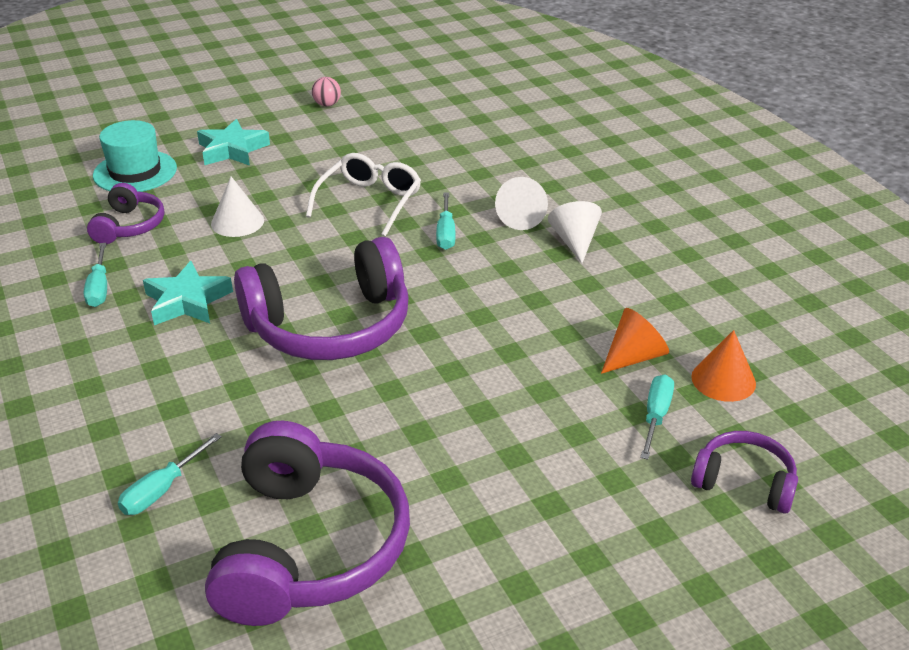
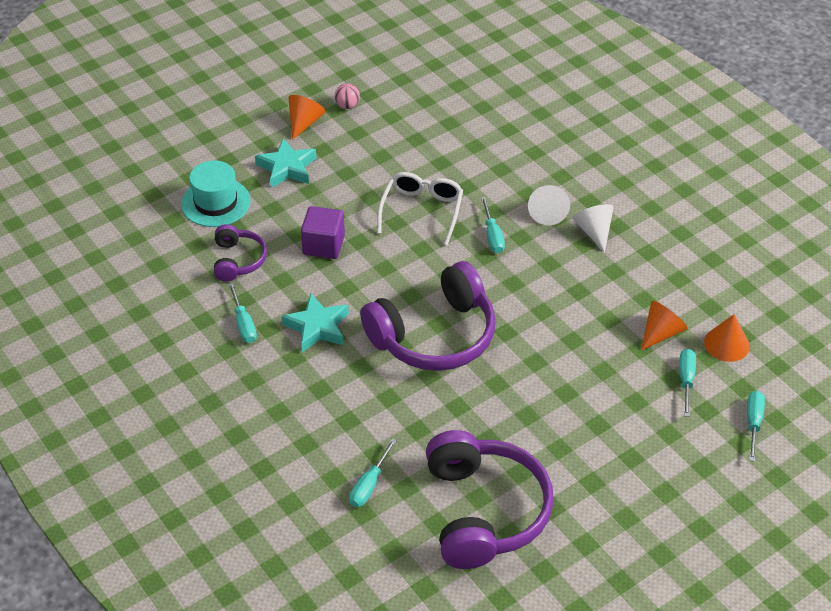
camera: 10 degrees left, 10 degrees up
(237, 222) = (323, 245): white cone -> purple cube
(272, 114) = (304, 123): none -> orange cone
(744, 482) = (753, 423): purple headphones -> turquoise screwdriver

